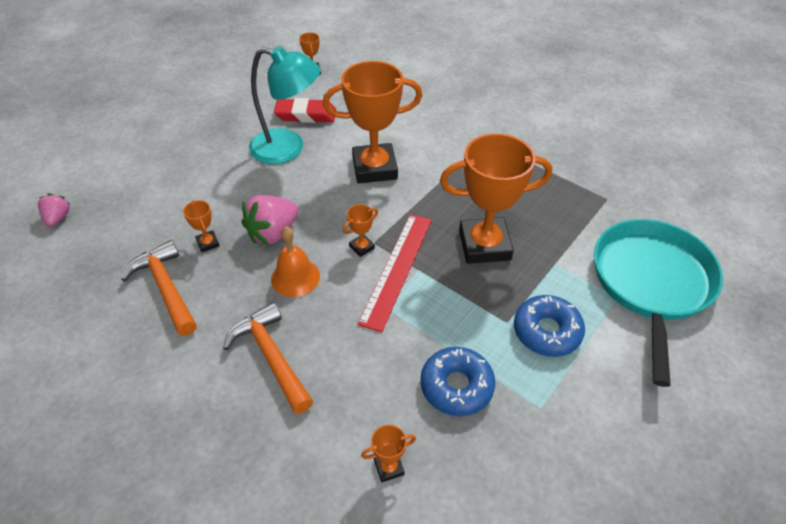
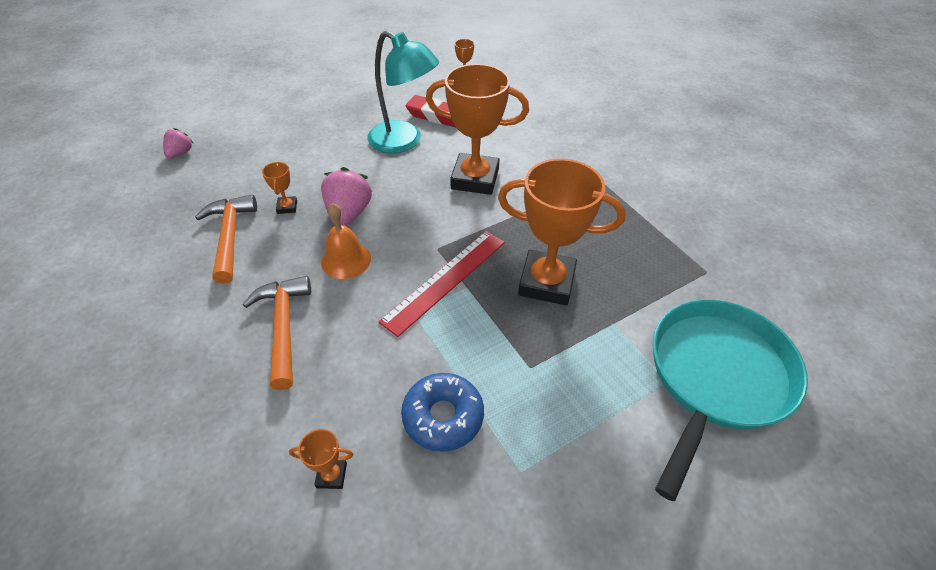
camera: 20 degrees right, 0 degrees up
(273, 233) = (348, 213): pink strawberry -> pink strawberry turned 120 degrees clockwise
(362, 247) = (422, 249): orange trophy -> none
(547, 331) = (568, 391): blue donut -> none

